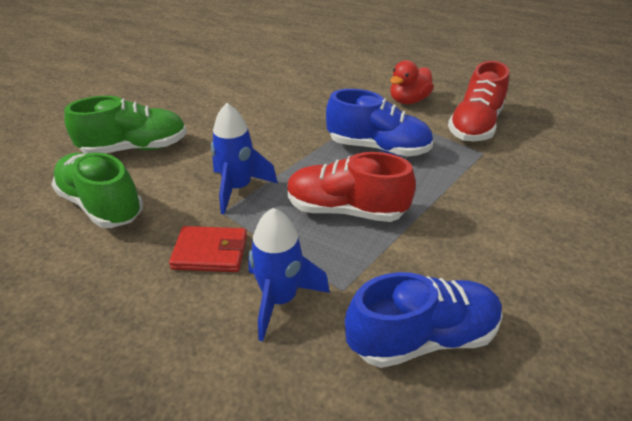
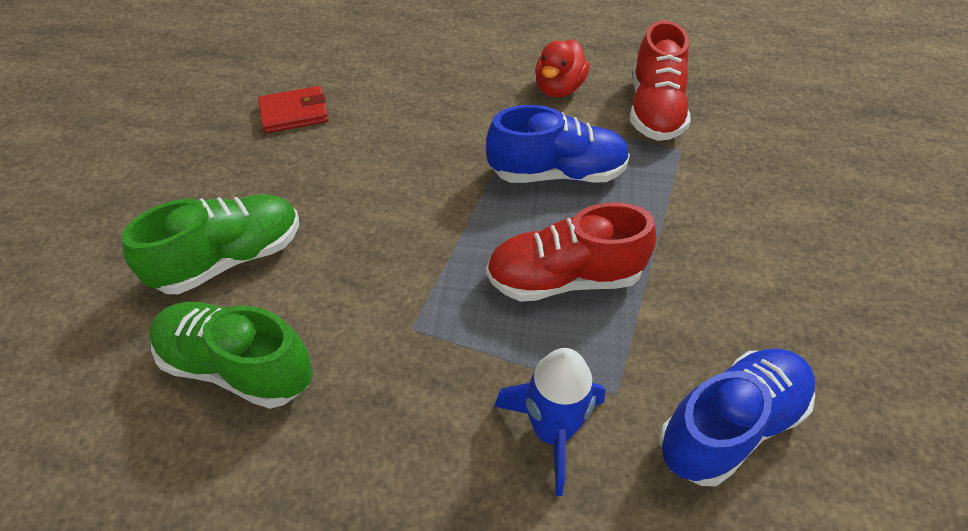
camera: 20 degrees left, 10 degrees up
(210, 252) = (430, 393): red wallet -> red wallet (294, 113)
(238, 188) = (413, 285): blue rocket -> none

